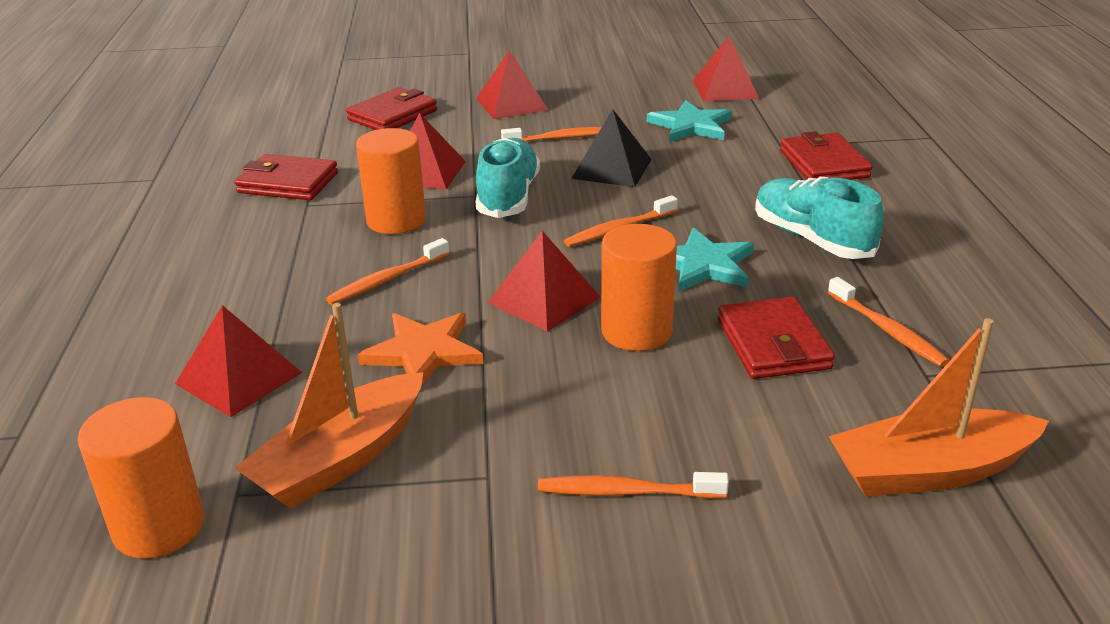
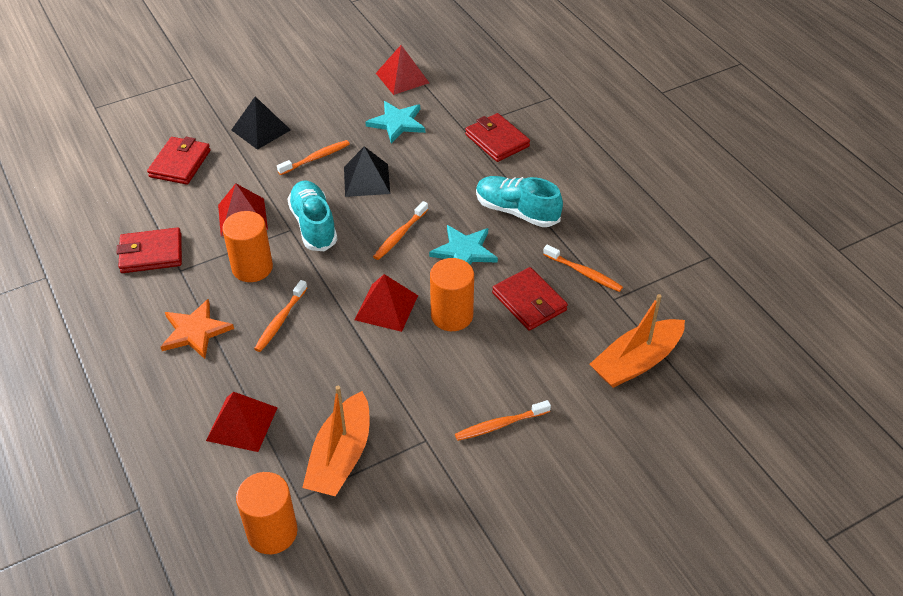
camera: 25 degrees left, 15 degrees up
(423, 352) = (339, 369): orange star -> orange star (195, 331)
(511, 104) = (260, 130): red pyramid -> black pyramid

